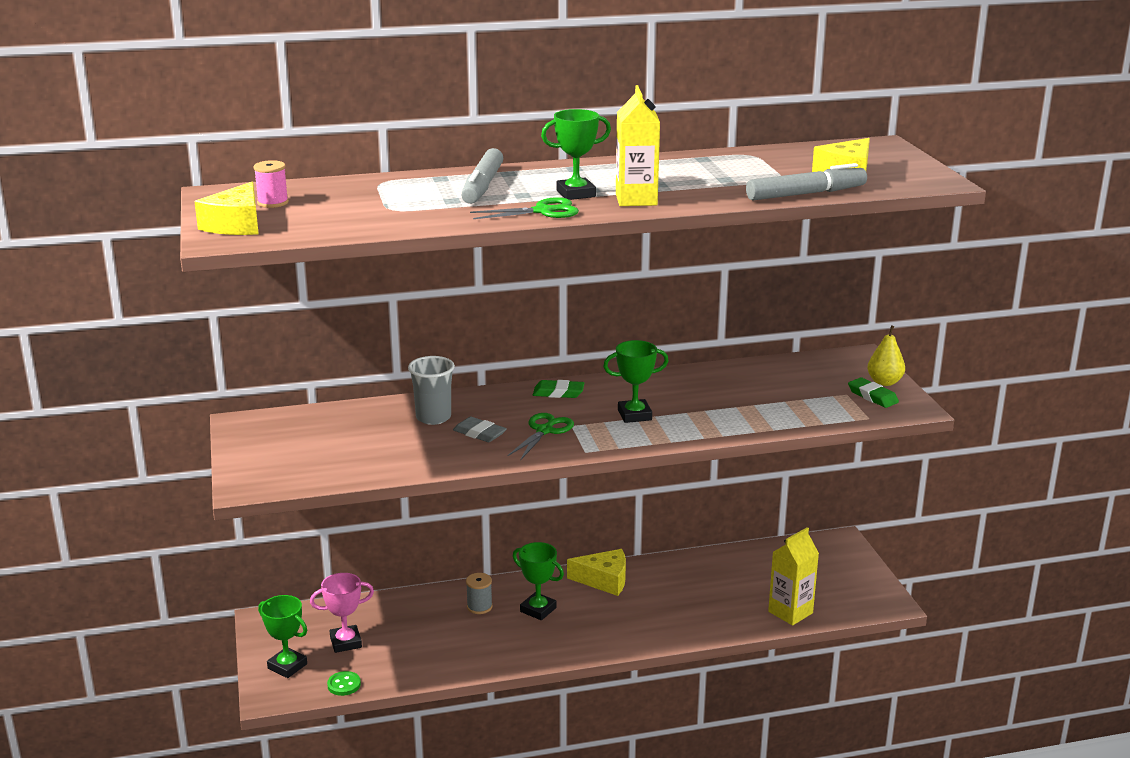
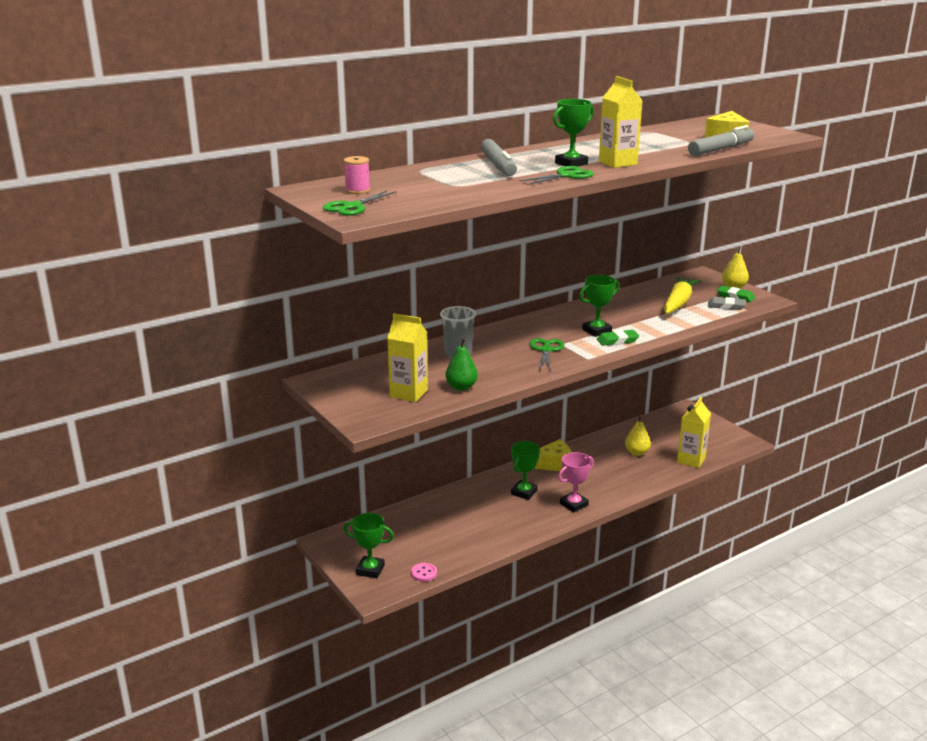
camera: 20 degrees left, 0 degrees up
(236, 225) = (352, 207): yellow cheese -> green scissors
(329, 458) = (408, 393): none -> yellow carton
(344, 685) = (424, 573): green button -> pink button
(346, 642) = (402, 543): pink trophy -> pink trophy (574, 504)
(396, 461) = (461, 387): none -> green pear
(479, 433) = (502, 359): grey eraser -> grey eraser (726, 306)
(479, 607) = (481, 499): grey spool -> none
(538, 610) = (524, 492): green trophy -> green trophy turned 75 degrees counterclockwise
(558, 393) = (530, 325): green eraser -> green eraser (617, 340)
(724, 587) = (637, 452): none -> yellow pear
(783, 393) = (678, 303): none -> yellow carrot

